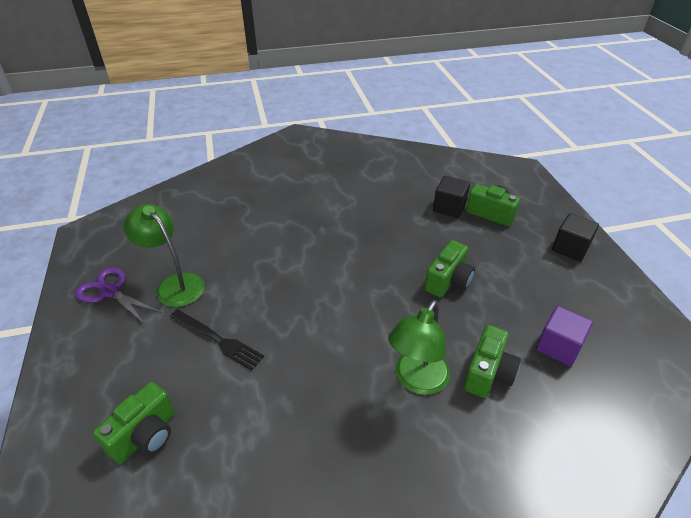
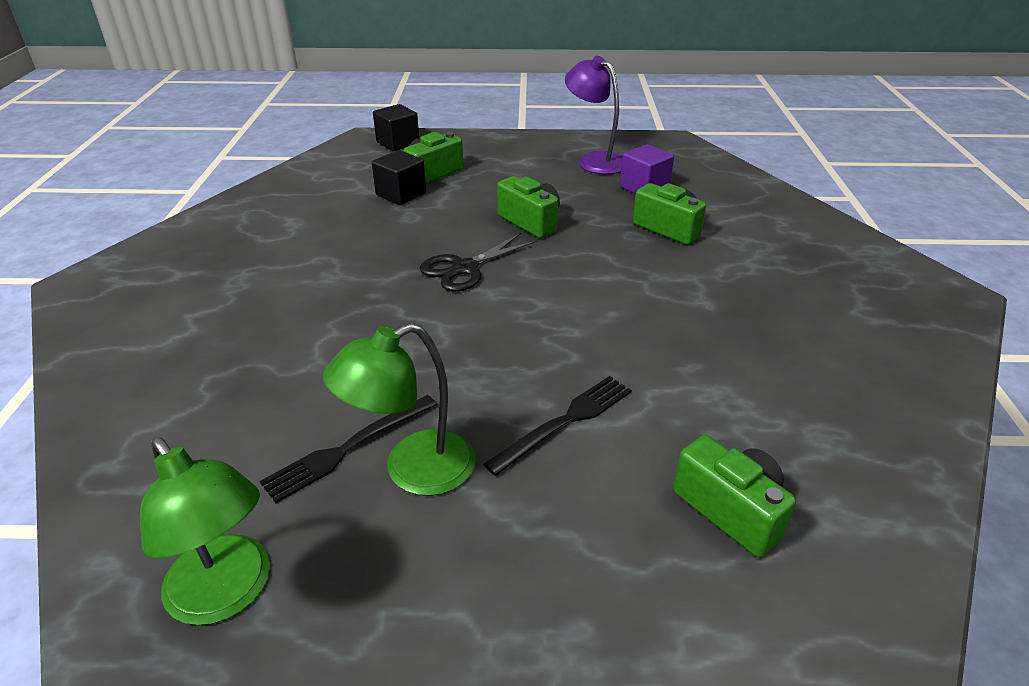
camera: 75 degrees left, 5 degrees down
(110, 292) = (384, 573): purple scissors -> none
(189, 257) = (348, 448): none -> black fork
(367, 260) = (465, 268): none -> black scissors
(416, 381) = (671, 270): green lamp -> green lamp (228, 594)
(570, 248) = (516, 149): black cube -> black cube (398, 143)
(589, 303) = (594, 160): none -> purple lamp

